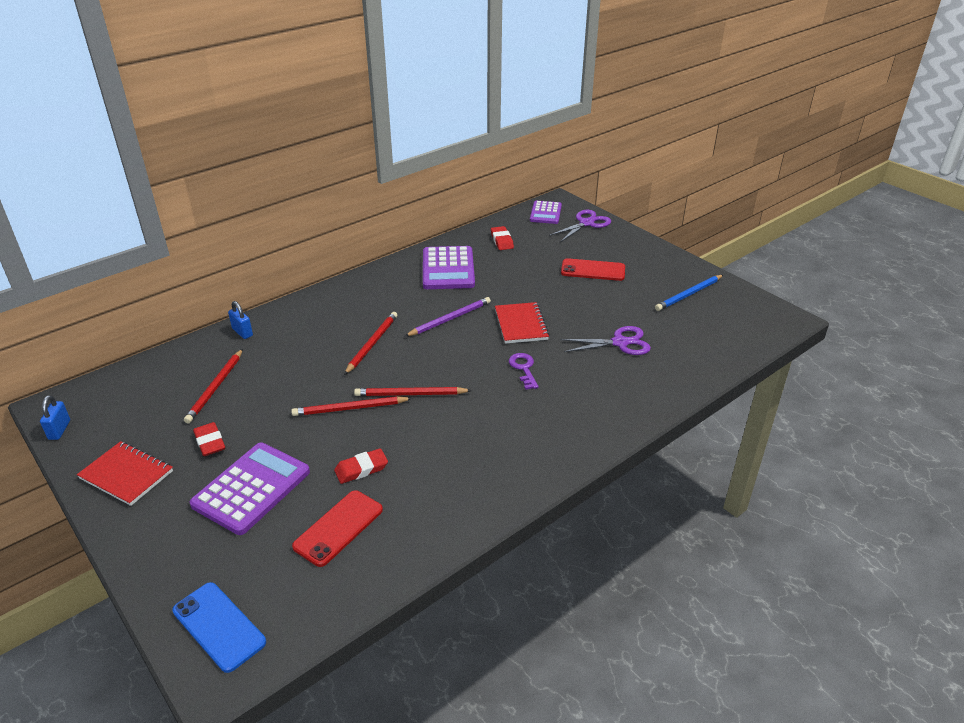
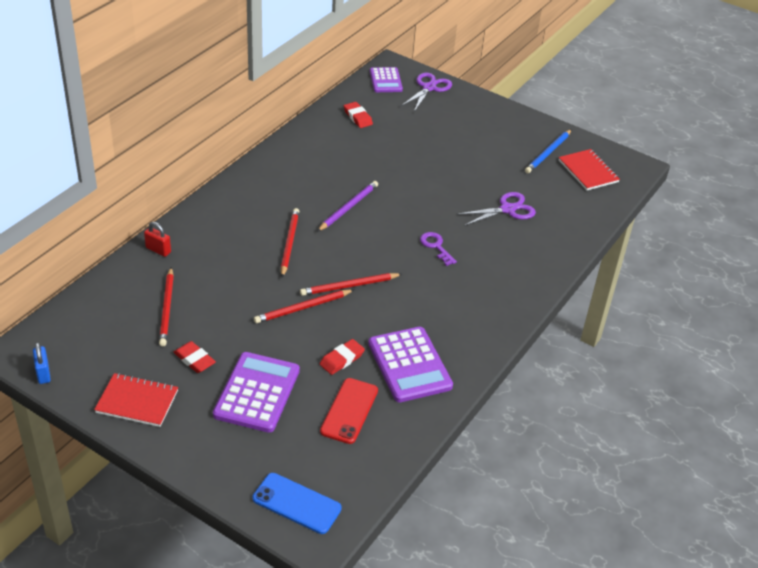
camera: 20 degrees left, 5 degrees up
(242, 332) = (158, 250): blue padlock -> red padlock
(448, 269) = (321, 155): purple calculator -> purple calculator (409, 365)
(521, 324) = (415, 204): red notebook -> red notebook (588, 171)
(593, 270) = (455, 139): red phone -> none

